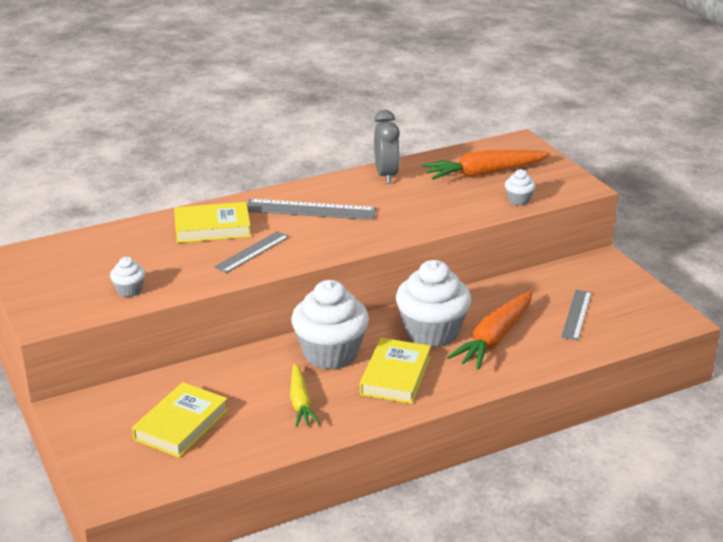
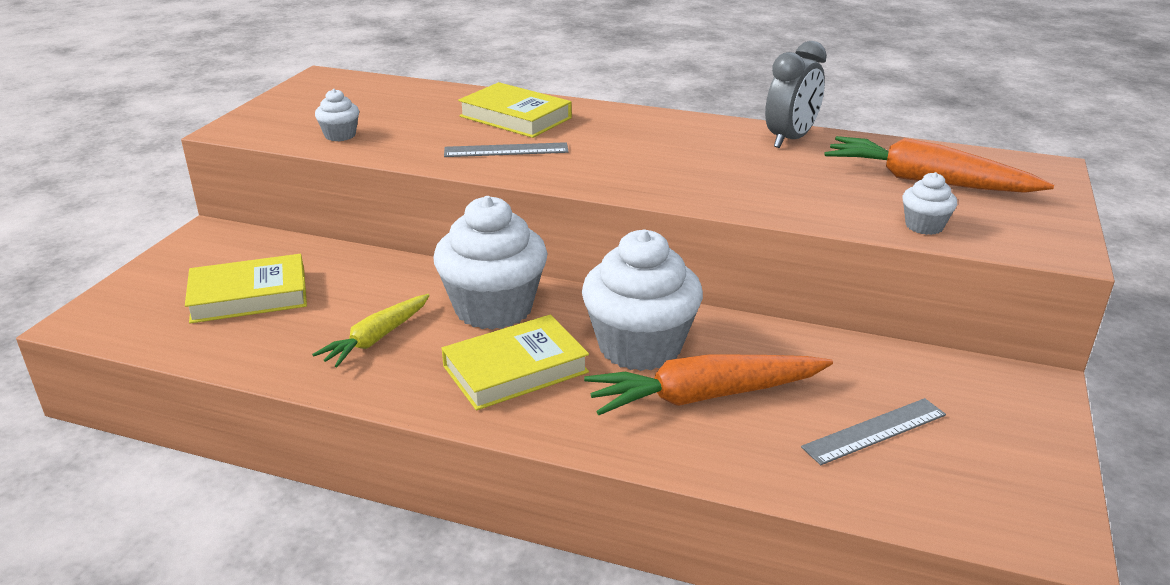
camera: 45 degrees right, 0 degrees up
(310, 210) = (640, 138): grey ruler -> none

